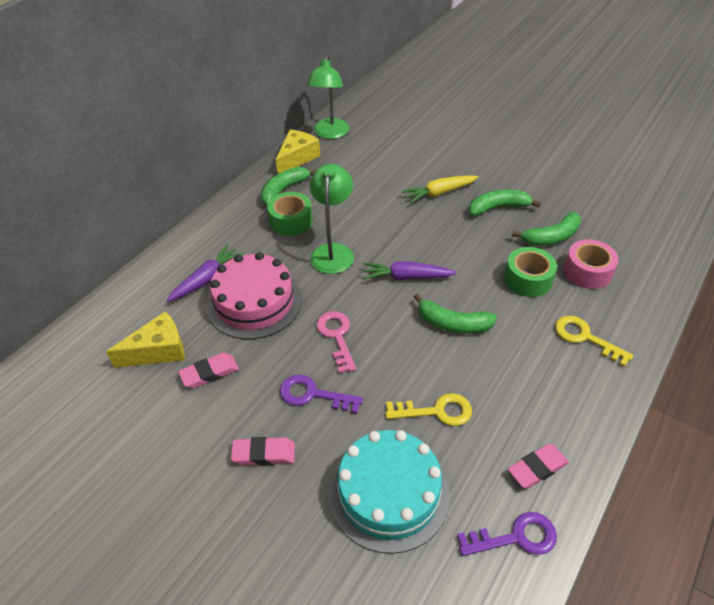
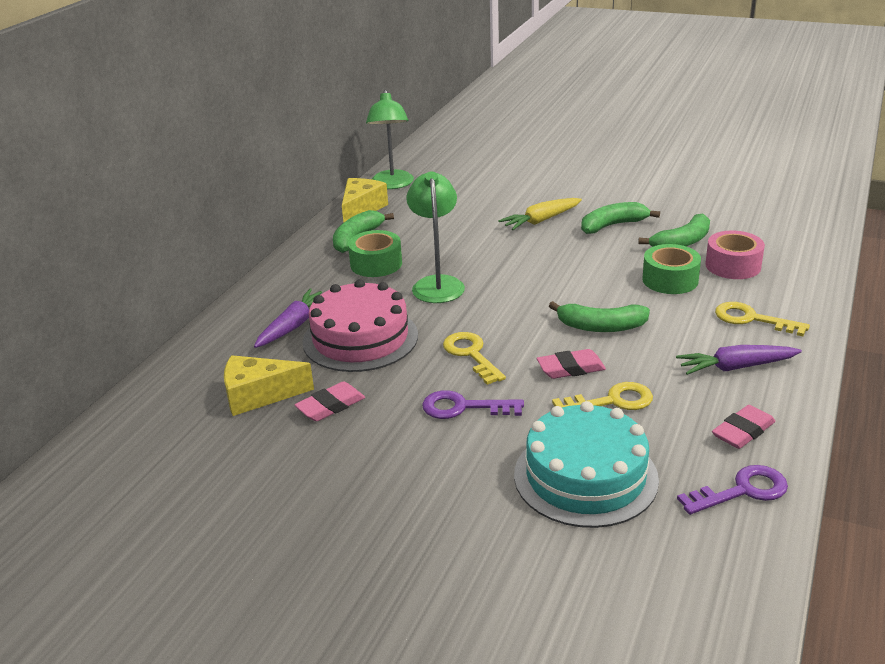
camera: 10 degrees left, 15 degrees down
(158, 351) = (259, 395): yellow cheese -> yellow cheese turned 150 degrees counterclockwise
(264, 454) = (425, 466): pink eraser -> pink eraser (571, 368)
(337, 336) = (471, 354): pink key -> yellow key
(406, 277) = (531, 295): purple carrot -> purple carrot (735, 367)

